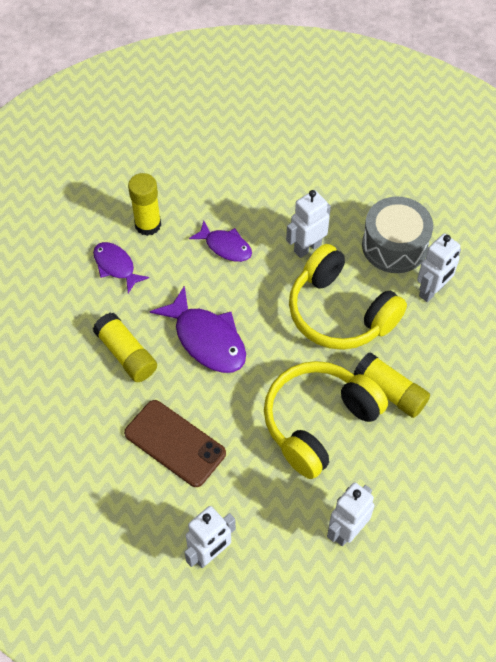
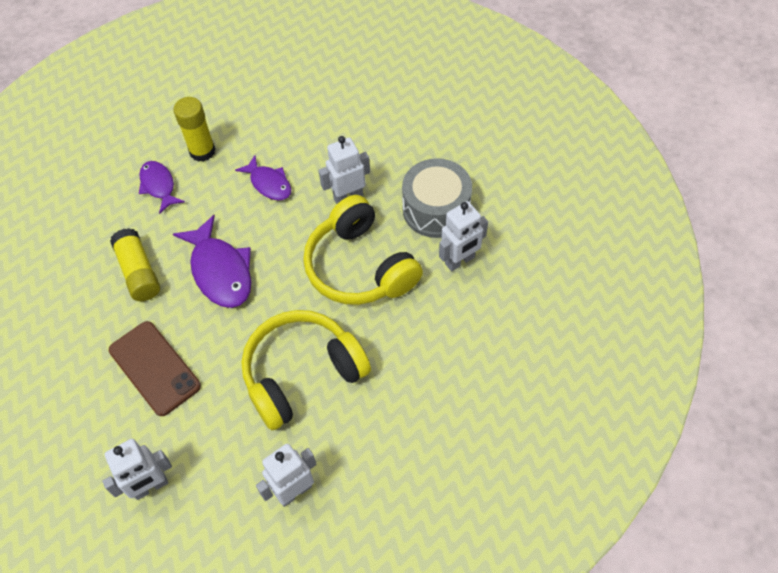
camera: 15 degrees right, 0 degrees up
(390, 391) = (384, 356): yellow glue stick -> none

